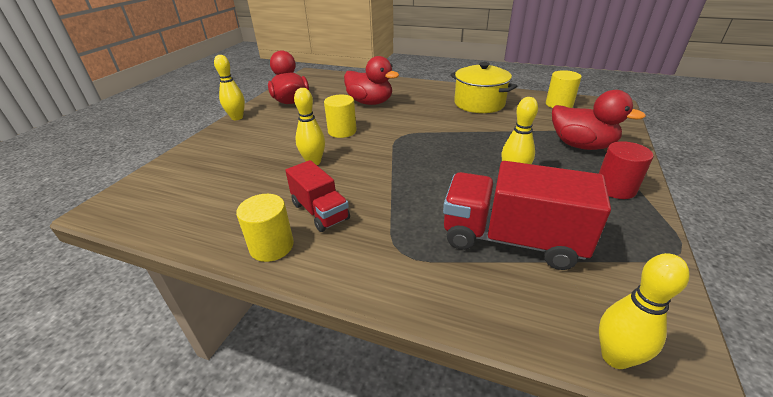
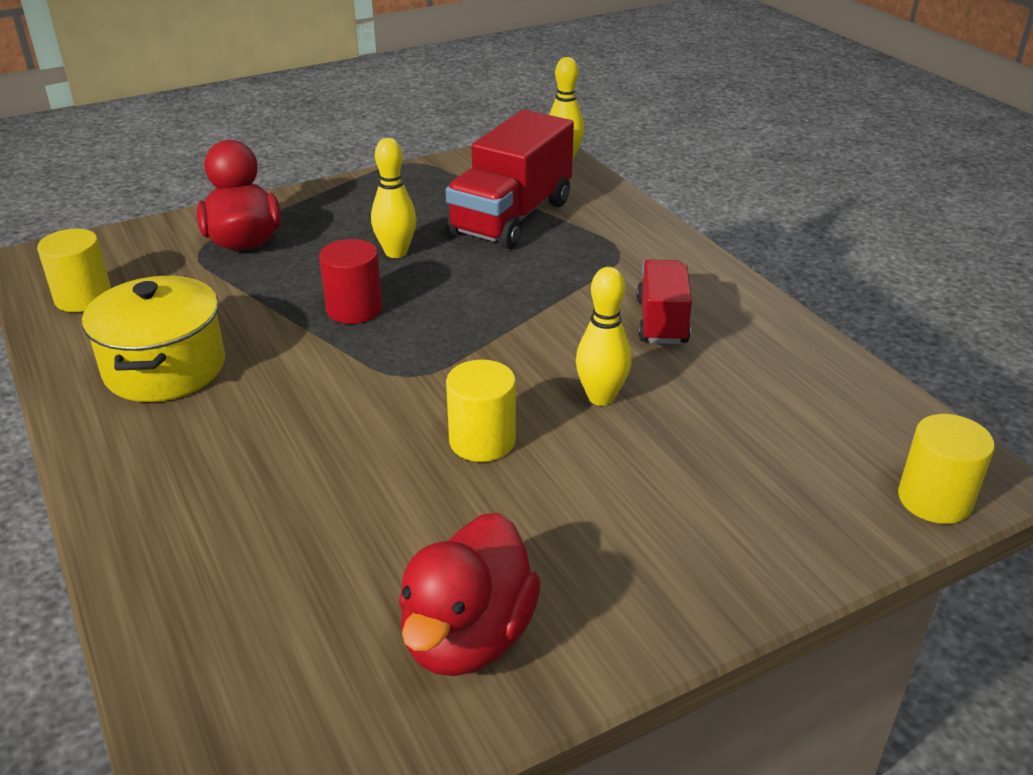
camera: 140 degrees left, 0 degrees up
(237, 118) = (657, 639): yellow bowling pin -> none
(271, 246) = (746, 312): yellow cylinder -> yellow cylinder (934, 500)
(370, 102) = (315, 498): red duck -> none
(511, 239) = (511, 217): red truck -> red truck turned 60 degrees clockwise
(615, 188) = (336, 201): red cylinder -> red cylinder (354, 309)

